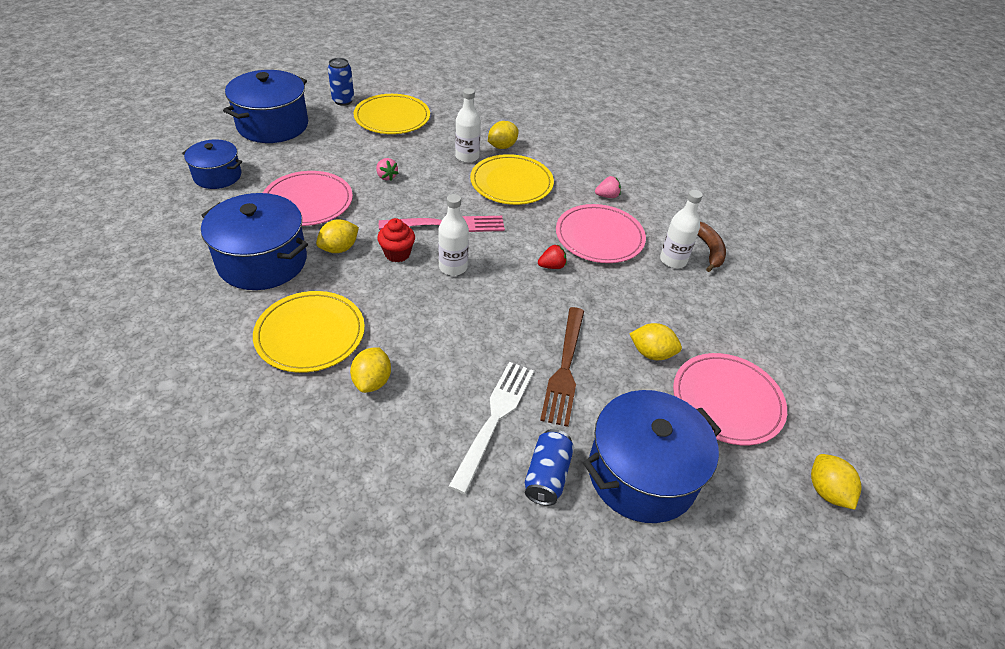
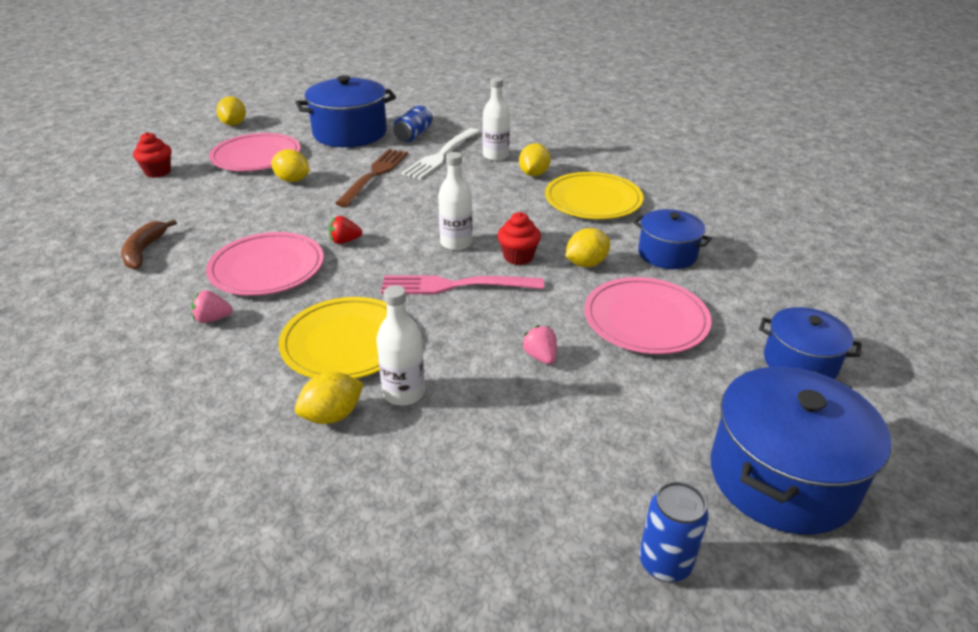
camera: 170 degrees left, 10 degrees down
(262, 261) = (667, 254): blue pot -> blue pot, size x0.60
(392, 117) = (542, 500): yellow plate -> none
(673, 260) = (199, 243): white bottle -> white bottle (495, 156)
(809, 361) = (158, 172): none -> red cupcake

